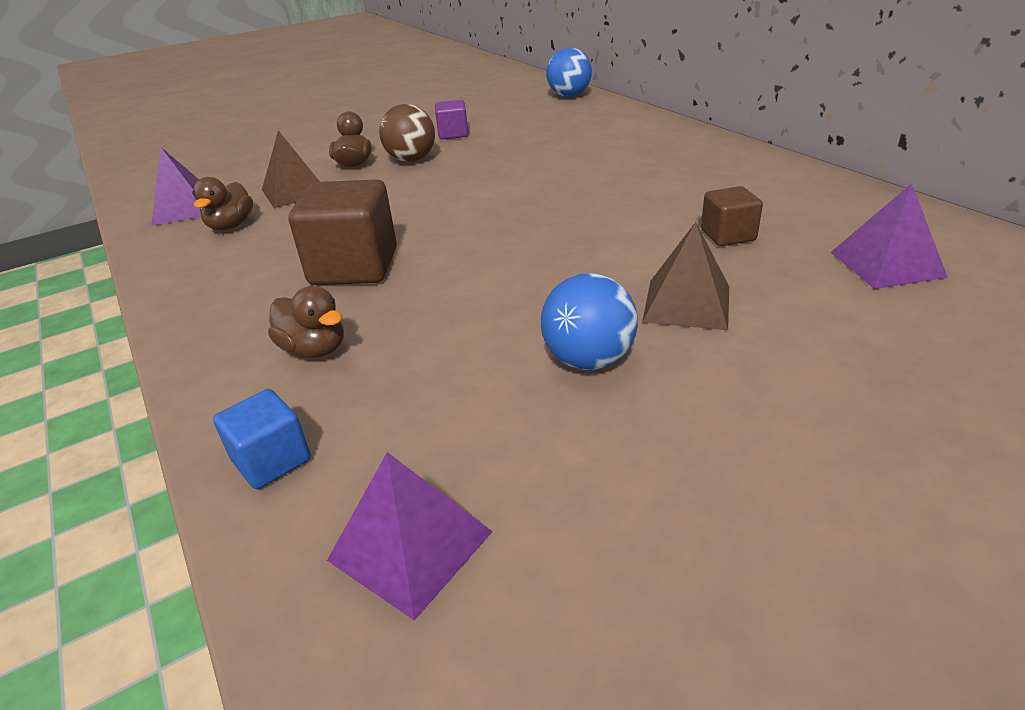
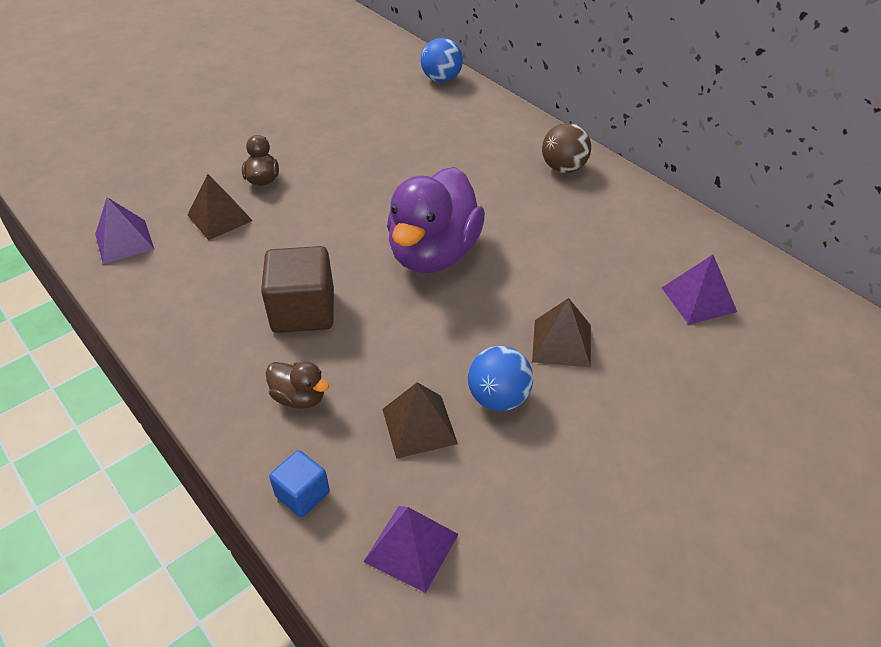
camera: 10 degrees left, 10 degrees up
(231, 226) = (178, 263): brown duck -> none
(411, 160) = (314, 174): brown ball -> brown ball (564, 168)
(453, 134) = (344, 136): purple cube -> none
(466, 387) = (419, 426): none -> brown pyramid
(530, 220) = (434, 253): none -> purple duck
(728, 235) = (588, 270): brown cube -> none

